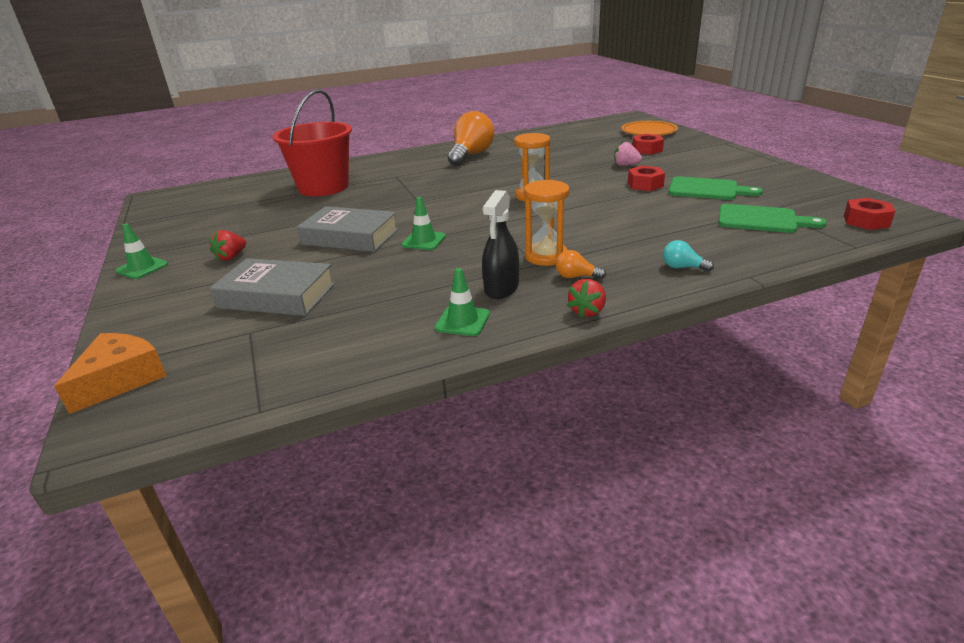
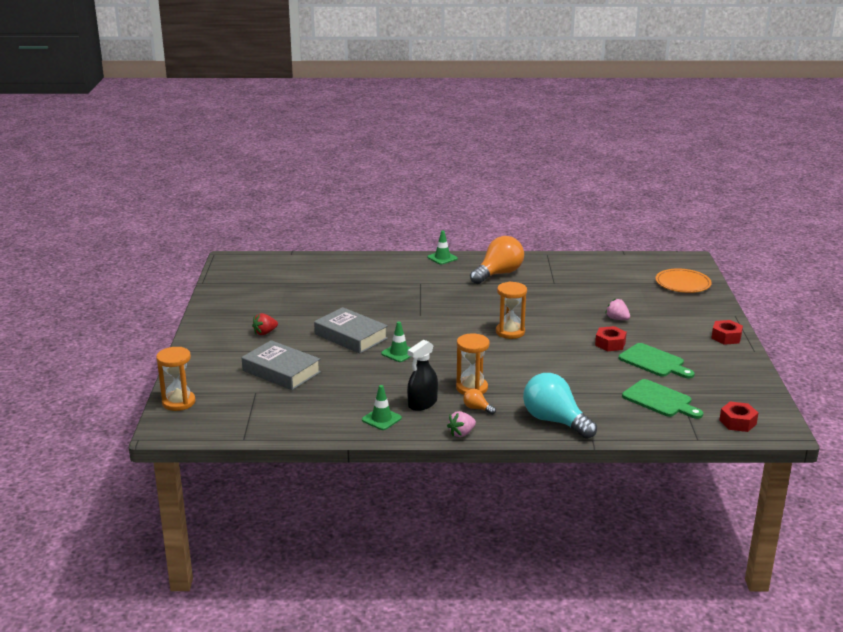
camera: 20 degrees right, 5 degrees down
(120, 379) = (178, 402): orange cheese -> orange hourglass
(142, 268) = (206, 327): green traffic cone -> green traffic cone (442, 258)
(323, 187) = (357, 281): red bucket -> none
(587, 311) = (461, 433): red strawberry -> pink strawberry
(647, 150) = (655, 306): red nut -> red nut (726, 337)
(682, 267) = (555, 421): turquoise light bulb -> turquoise light bulb, size x2.31

